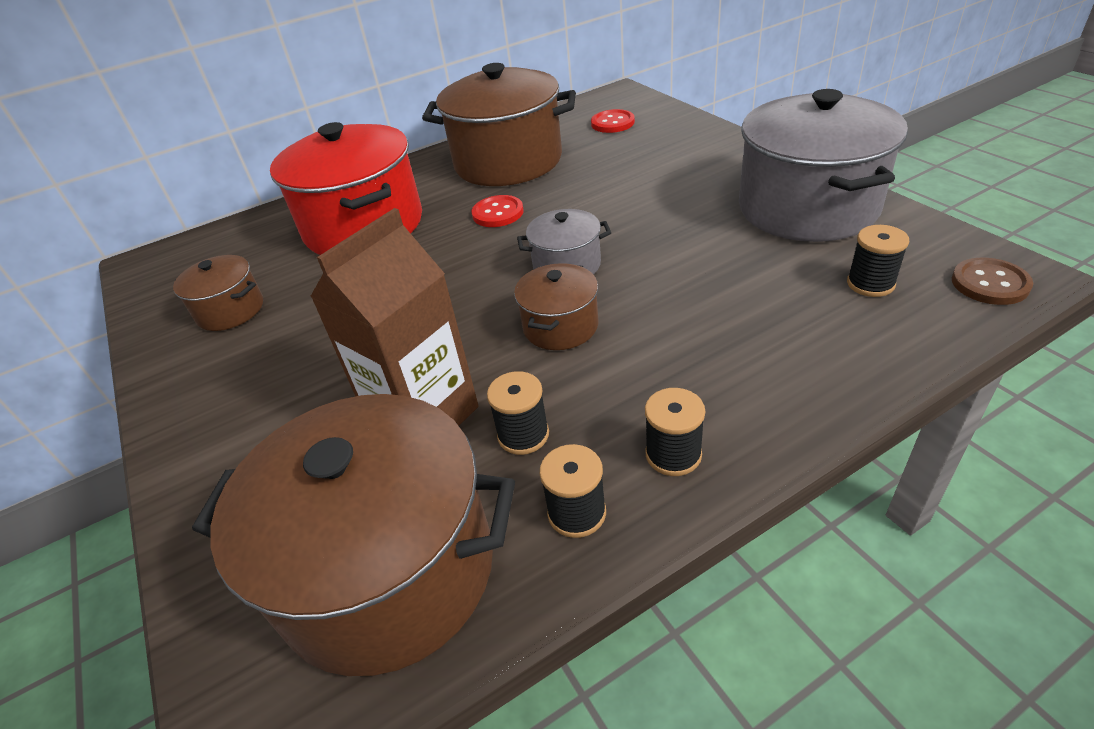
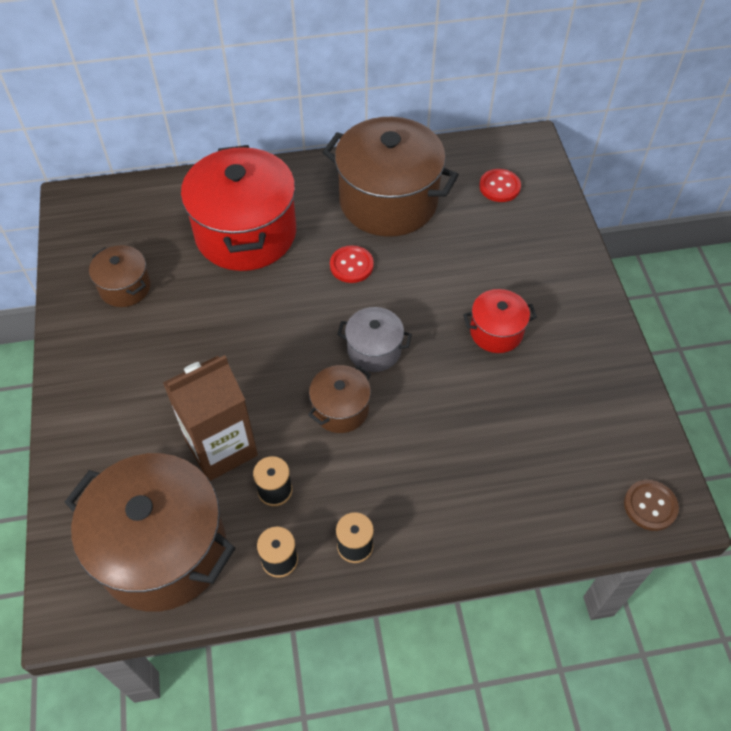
camera: 15 degrees right, 15 degrees up
(691, 210) = (496, 332): none -> red pot
(807, 207) = (584, 370): grey pot -> none
(870, 284) = (570, 468): black spool -> none

